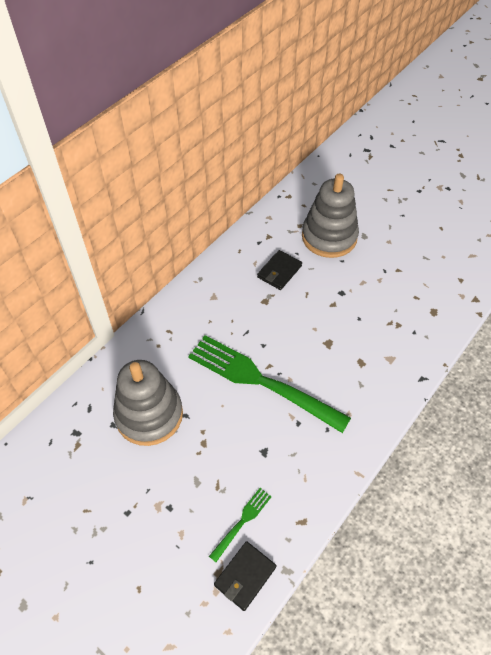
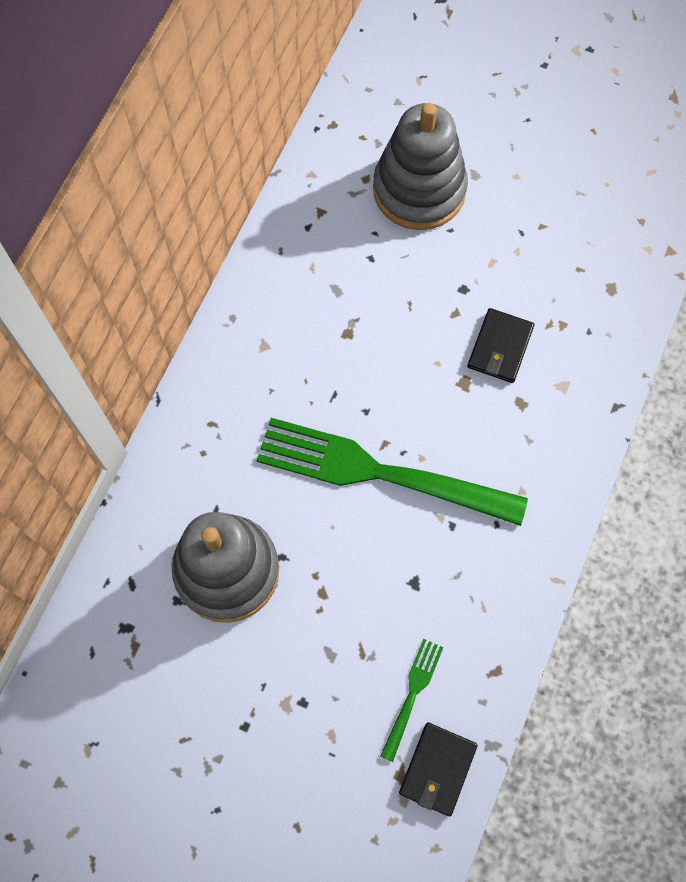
camera: 15 degrees left, 15 degrees up
(279, 271) = (356, 274): black wallet -> black wallet (500, 347)

